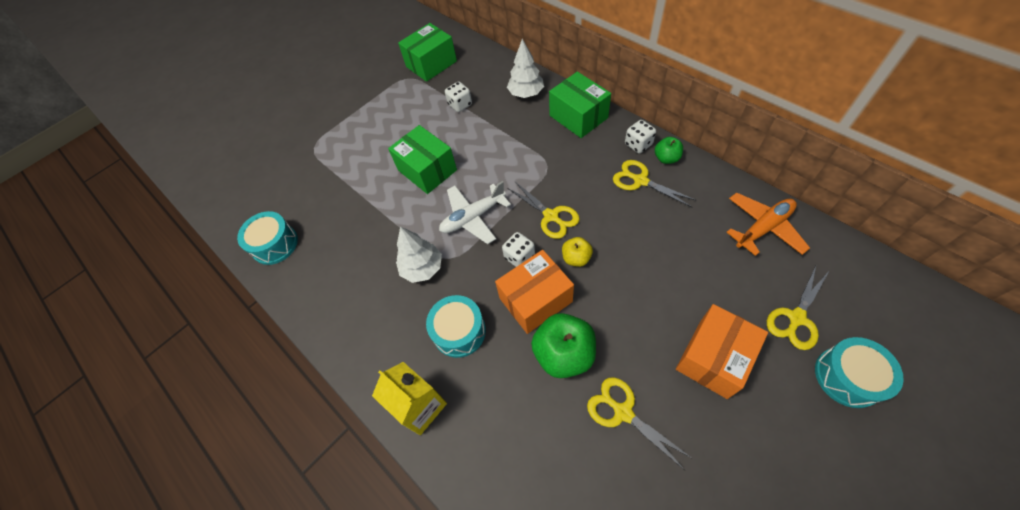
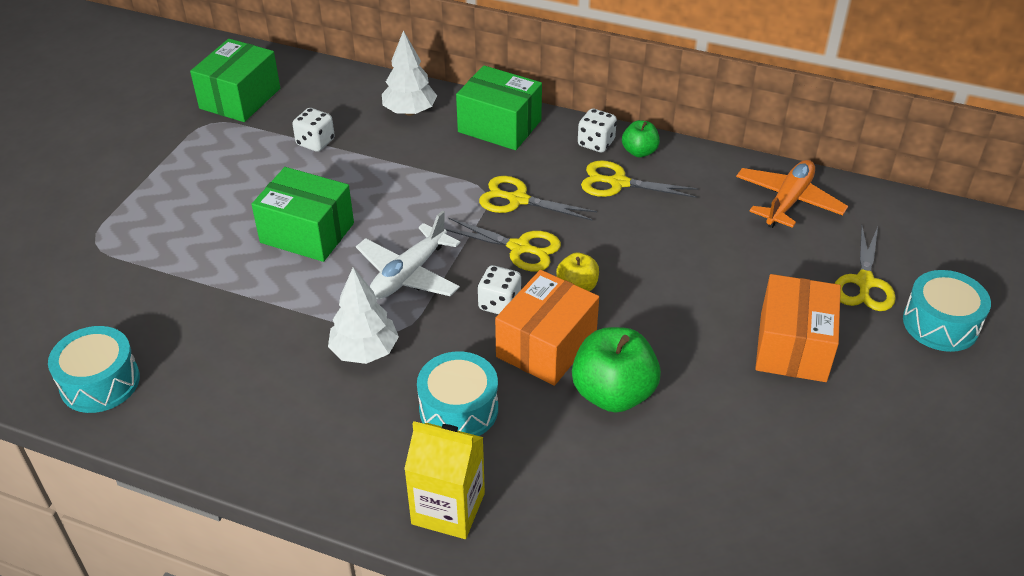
camera: 30 degrees left, 15 degrees down
(623, 412) = (715, 431): yellow scissors -> yellow scissors (518, 200)

